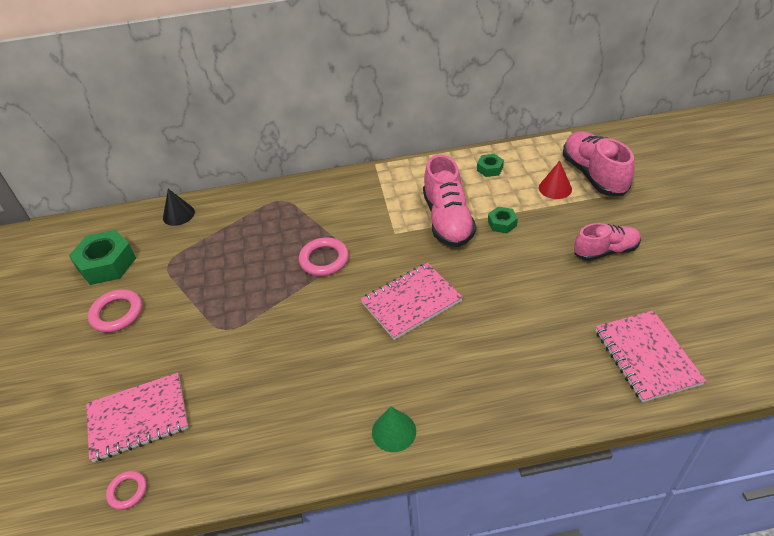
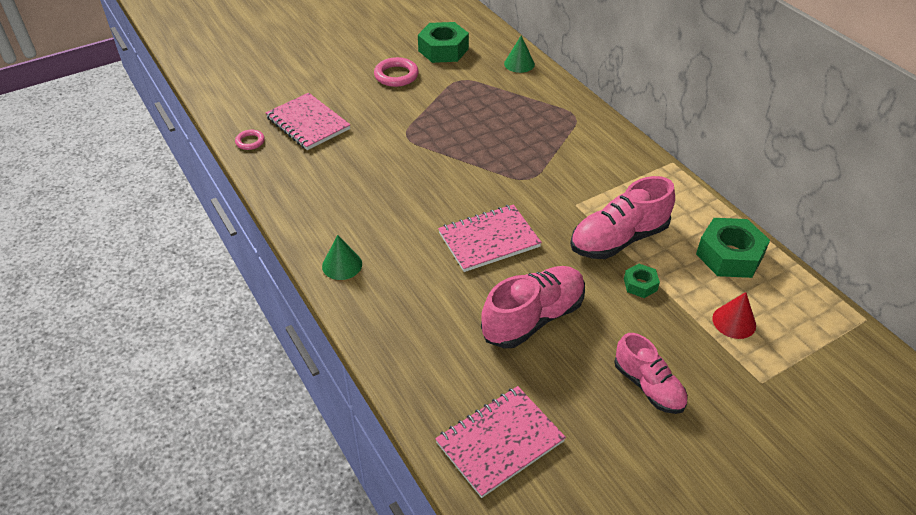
camera: 65 degrees right, 0 degrees up
(178, 214) = (519, 64): black cone -> green cone
(324, 260) = (513, 167): pink ring -> none
(411, 302) = (489, 240): pink notebook -> pink notebook turned 60 degrees counterclockwise
(490, 169) = (729, 255): green nut -> green nut, size x1.97
(593, 175) = (787, 357): pink shoe -> pink shoe (533, 318)

